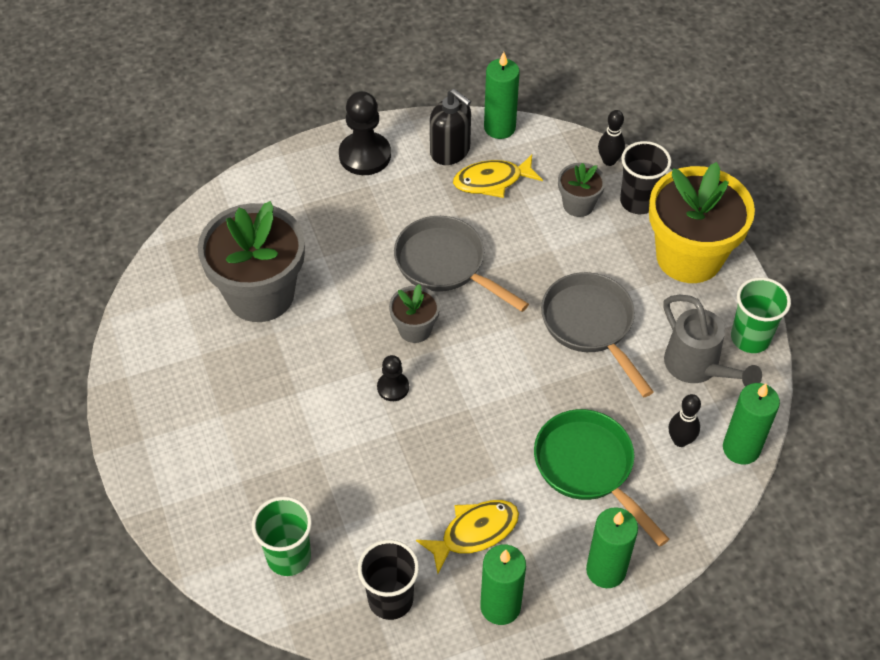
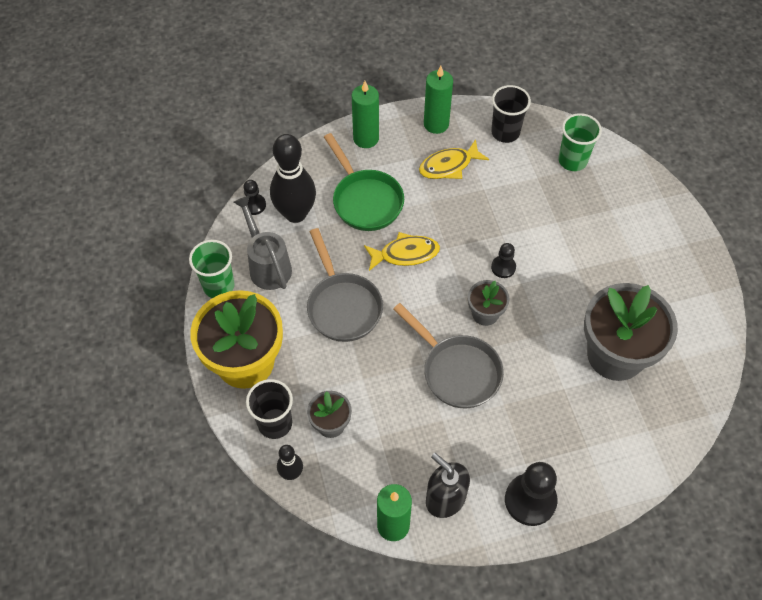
camera: 175 degrees left, 5 degrees up
(492, 181) = (407, 458): yellow fish -> yellow fish (405, 254)
(680, 440) = (295, 213): black bowling pin -> black bowling pin, size x2.01
(741, 448) = (254, 205): green candle -> black pawn

